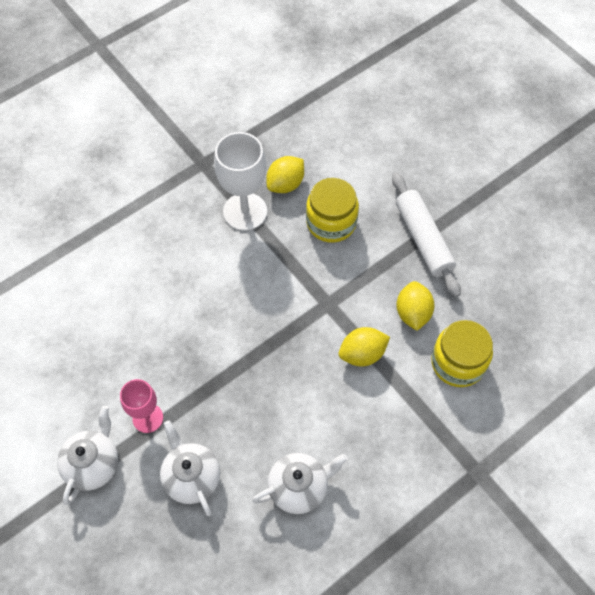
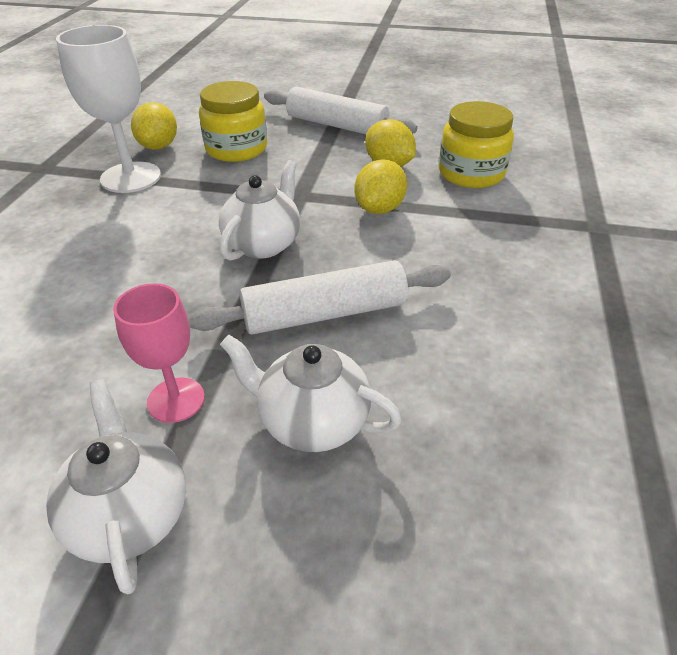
camera: 40 degrees left, 20 degrees down
(254, 416) = (325, 313): none -> white rolling pin
(299, 487) = (459, 341): white teapot -> white teapot (263, 244)

